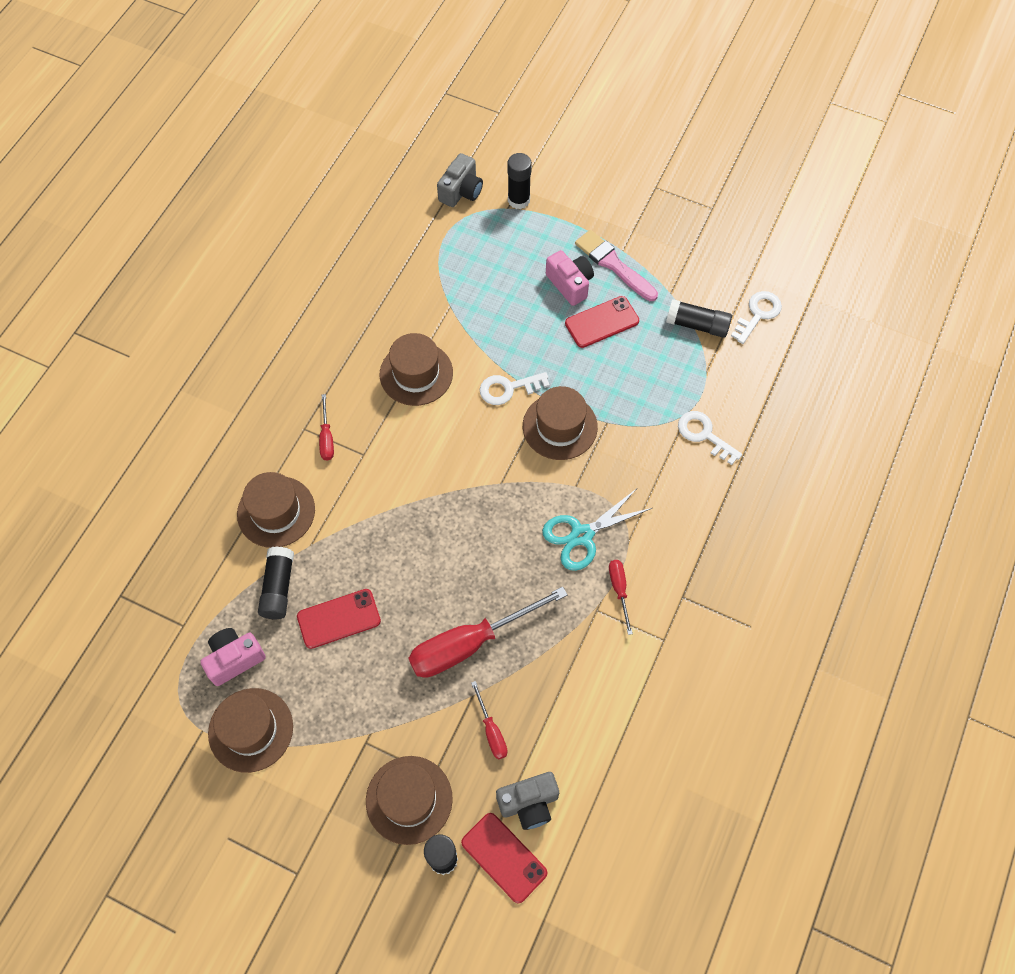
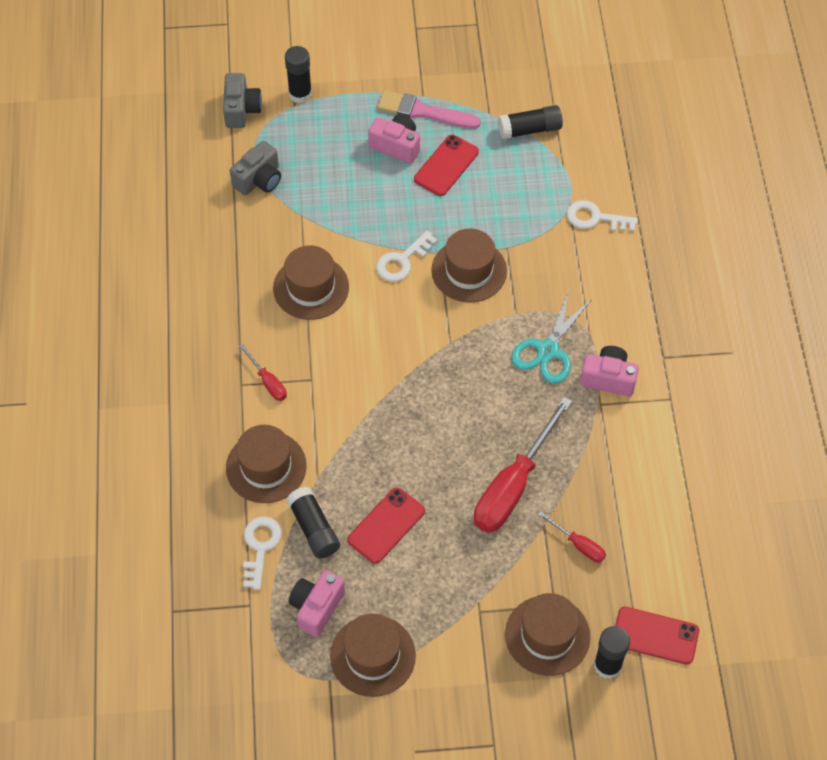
camera: 30 degrees left, 5 degrees down
(529, 803) = (647, 583): grey camera -> grey camera (259, 179)
(619, 590) = (608, 378): red screwdriver -> pink camera
(758, 314) = (575, 96): white key -> white key (260, 547)

